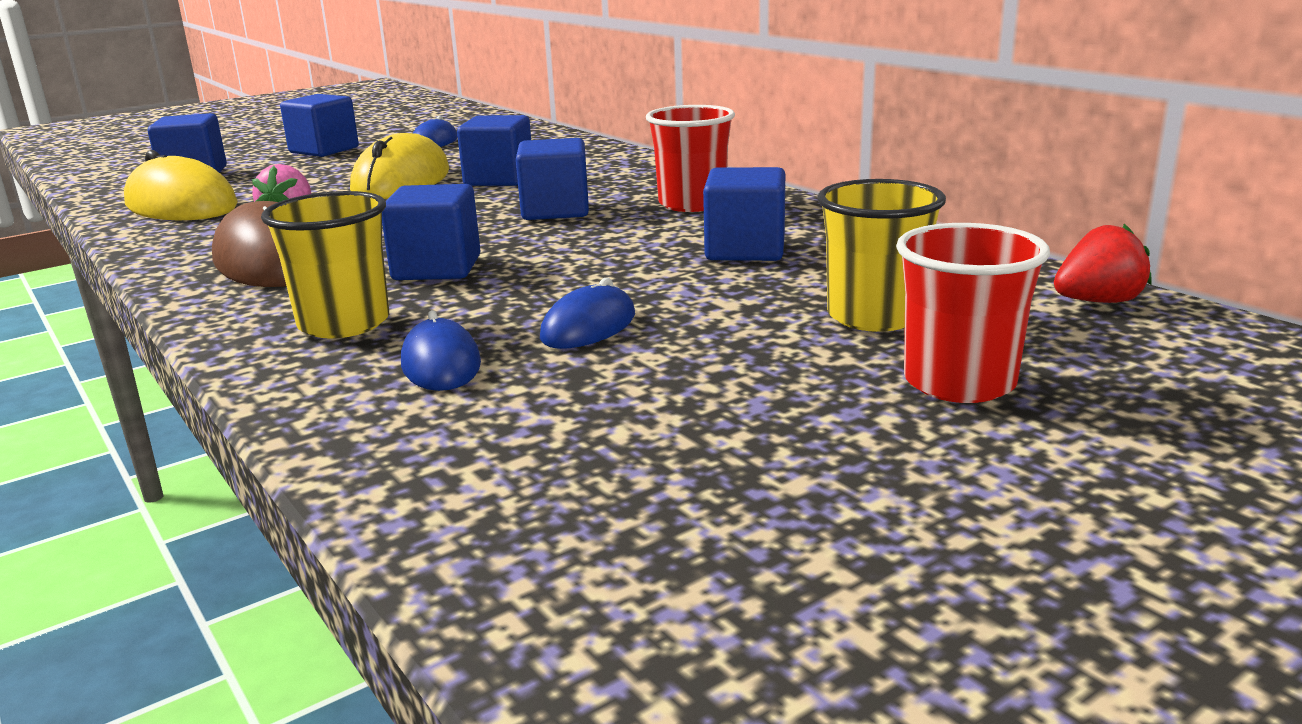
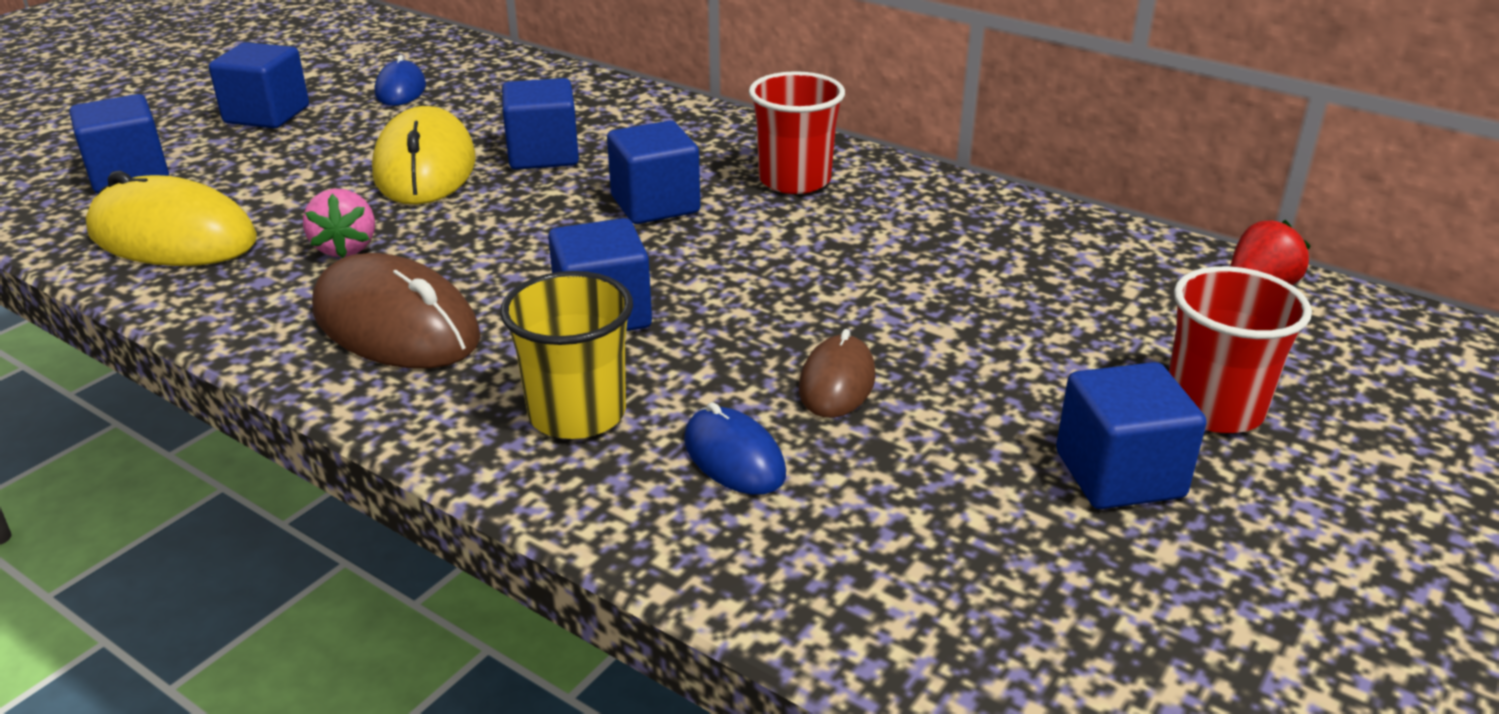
camera: 20 degrees left, 10 degrees up
(588, 326) = (837, 382): blue mouse -> brown mouse
(745, 250) = (903, 249): blue cube -> blue cube (1119, 474)
(874, 316) = (1088, 332): yellow cup -> none

